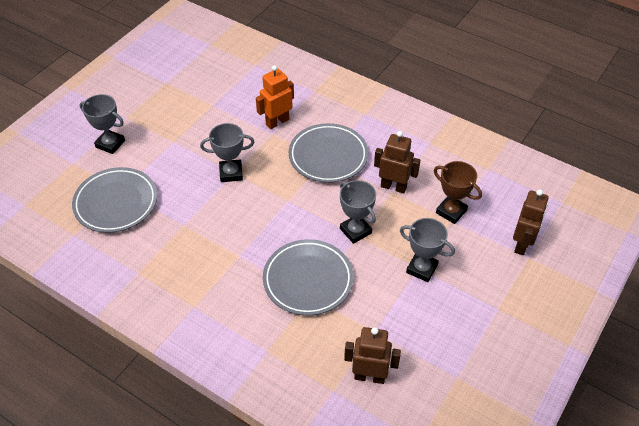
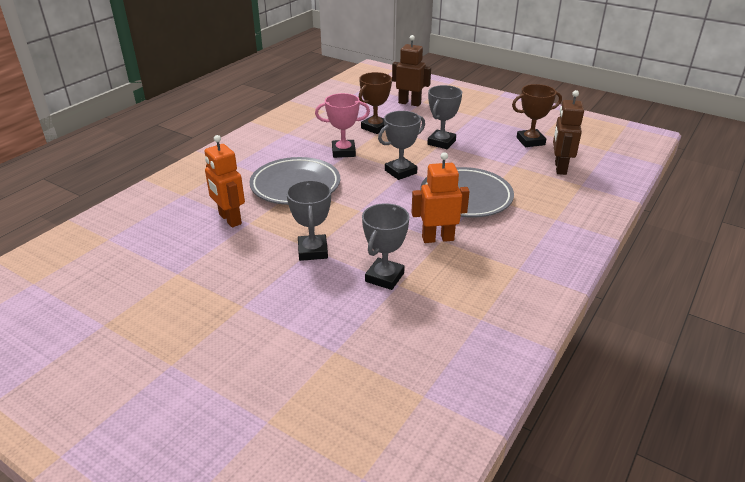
camera: 90 degrees left, 15 degrees down
(110, 144) = (231, 376): grey trophy -> grey trophy (384, 277)
(116, 203) = (360, 354): grey plate -> none
(241, 253) = (437, 238): none -> orange robot
(393, 187) = (343, 152): brown robot -> pink trophy
(433, 358) = (530, 141): none -> brown trophy

